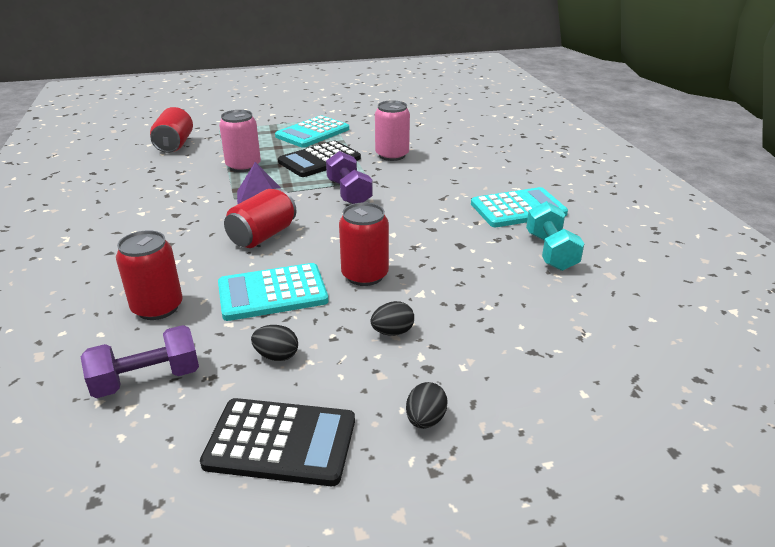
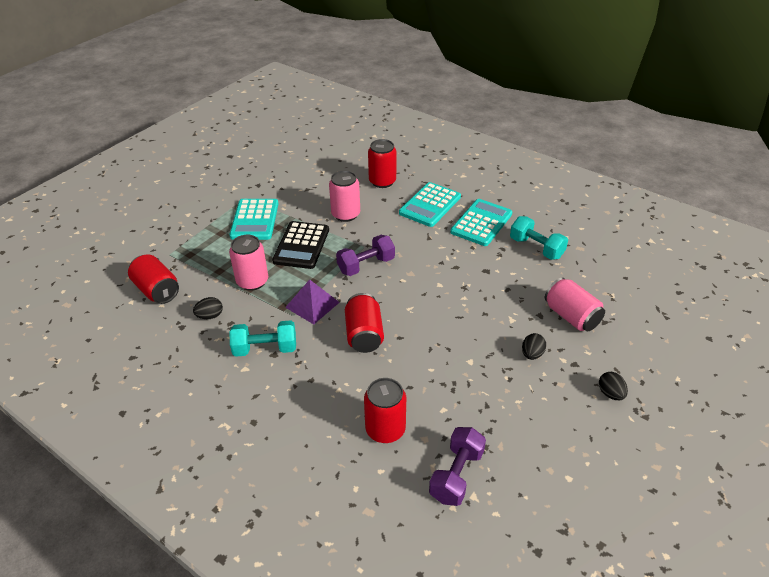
camera: 40 degrees left, 10 degrees up
(176, 208) = (265, 349): none -> turquoise dumbbell
(272, 293) = (435, 372): turquoise calculator -> turquoise calculator (430, 205)
(276, 356) = (499, 410): black egg -> black egg (210, 316)
(281, 442) = (570, 454): black calculator -> none
(349, 193) = (366, 265): purple dumbbell -> purple dumbbell turned 60 degrees counterclockwise
(365, 275) = (467, 326): red can -> red can (382, 181)
(496, 325) = (571, 316): none -> pink can

